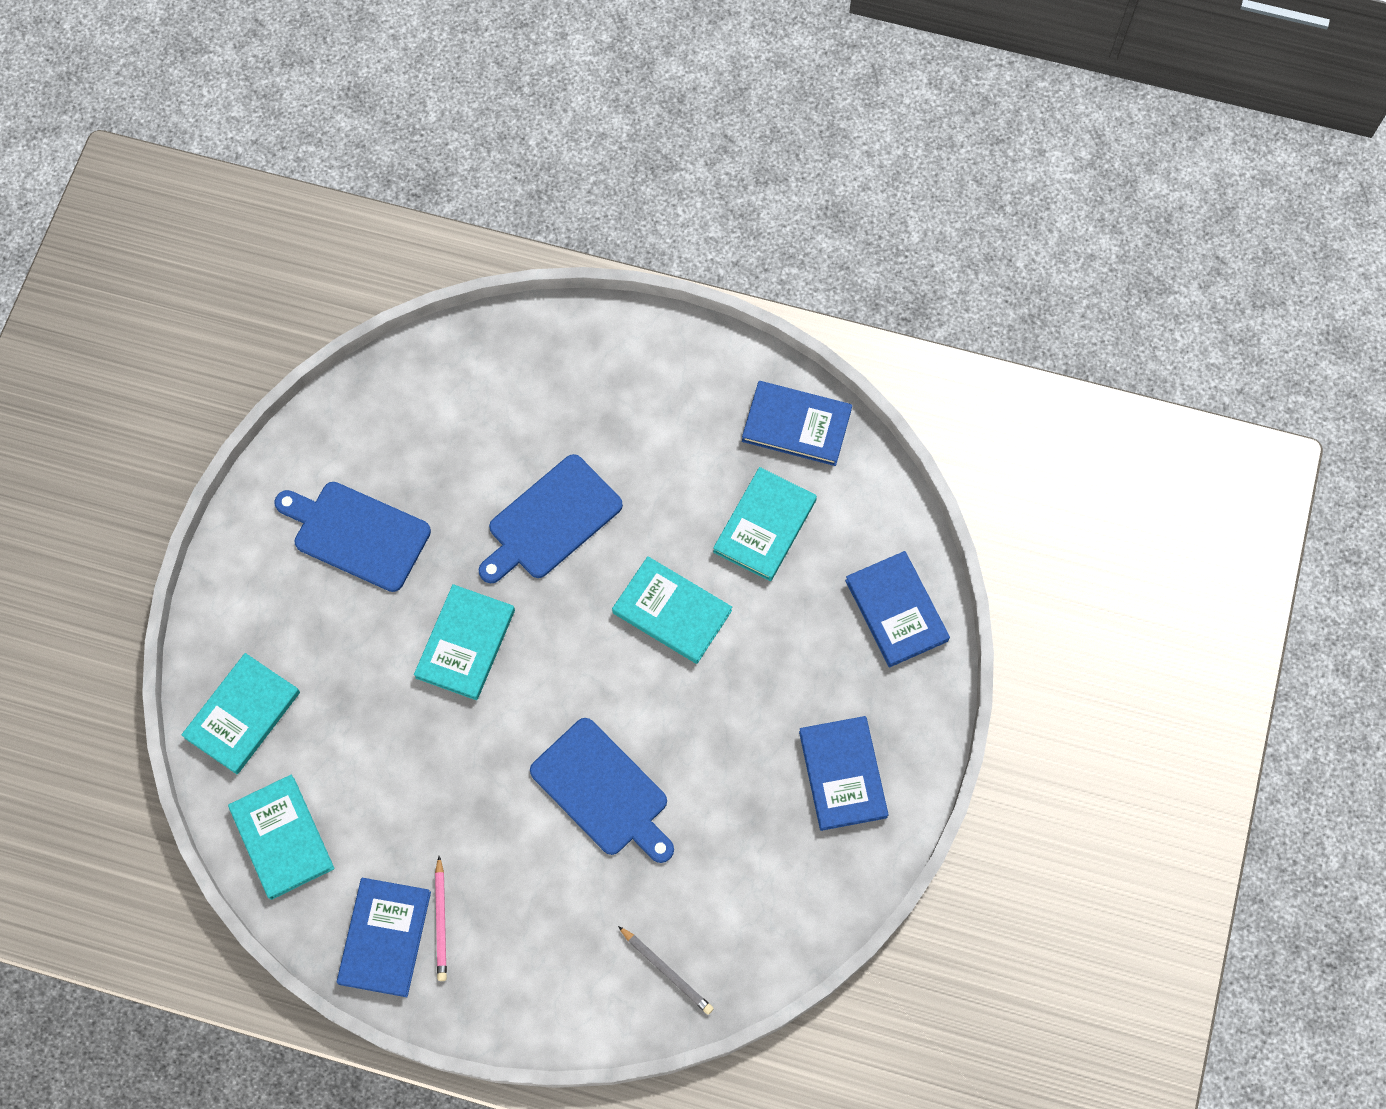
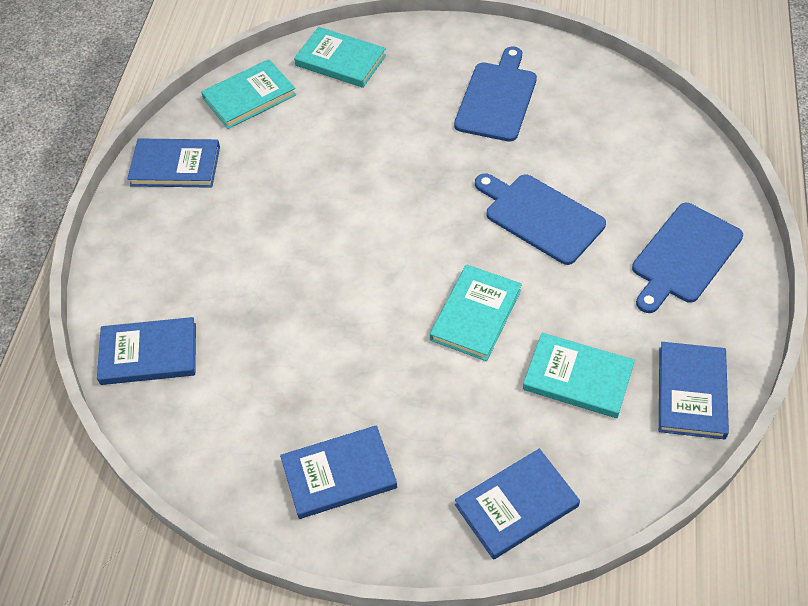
camera: 85 degrees right, 15 degrees down
(441, 921) = (189, 197): pink pencil -> none
(465, 644) = (419, 177): turquoise book -> none
(603, 791) = (304, 287): blue cutting board -> blue cutting board (684, 256)
(667, 971) = (149, 354): grey pencil -> blue book

